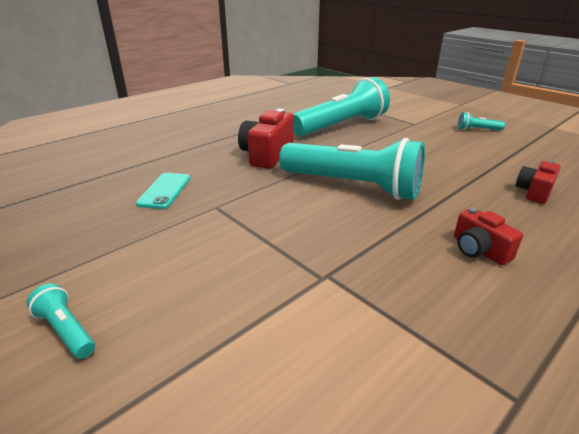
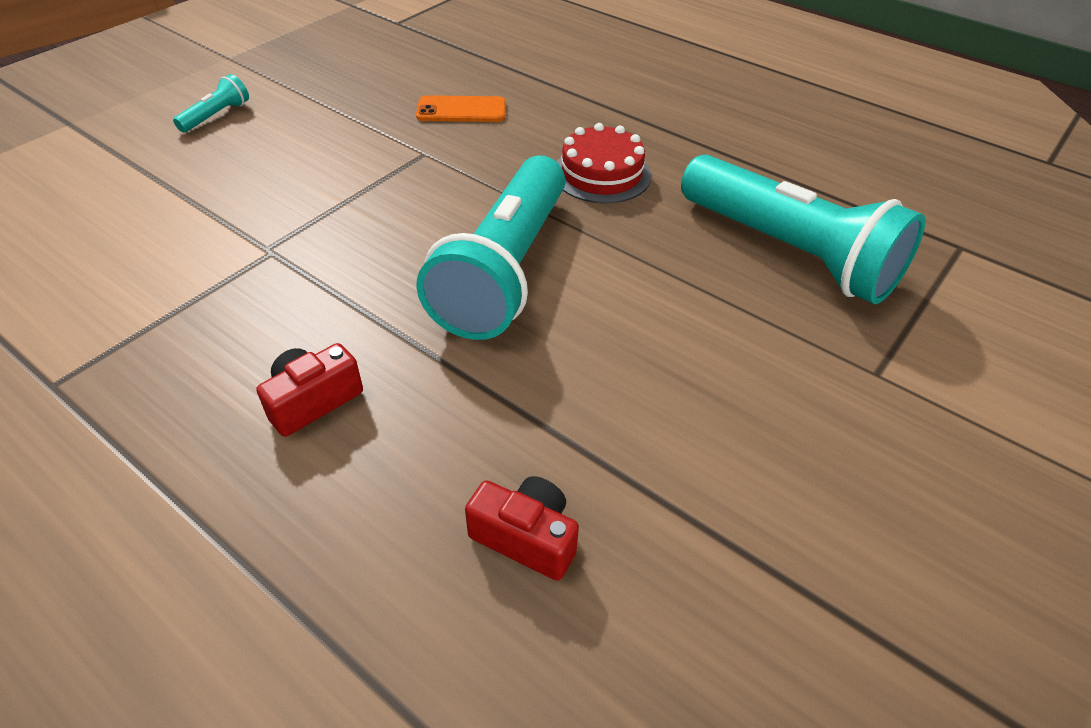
camera: 80 degrees right, 15 degrees up
(164, 191) = (461, 110): turquoise phone -> orange phone
(267, 154) = (601, 174): red camera -> red cake
(477, 130) = (905, 507): turquoise flashlight -> none

